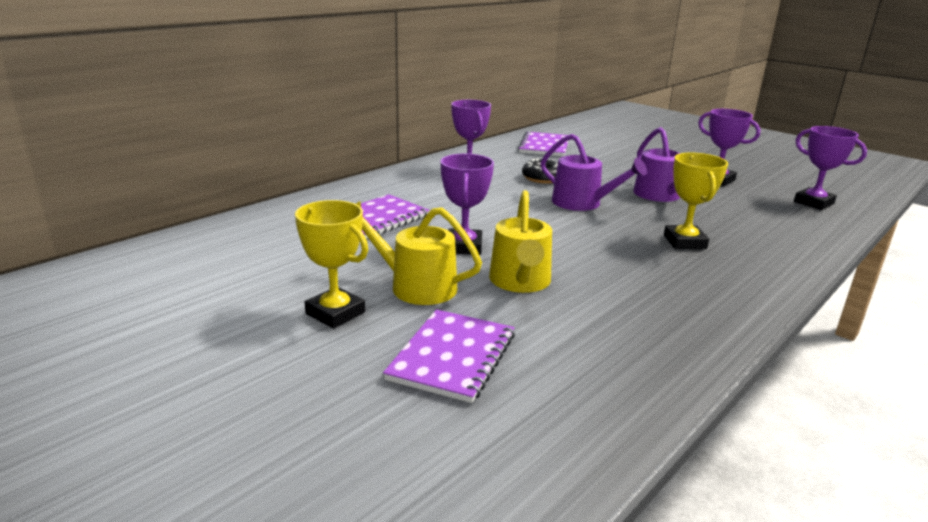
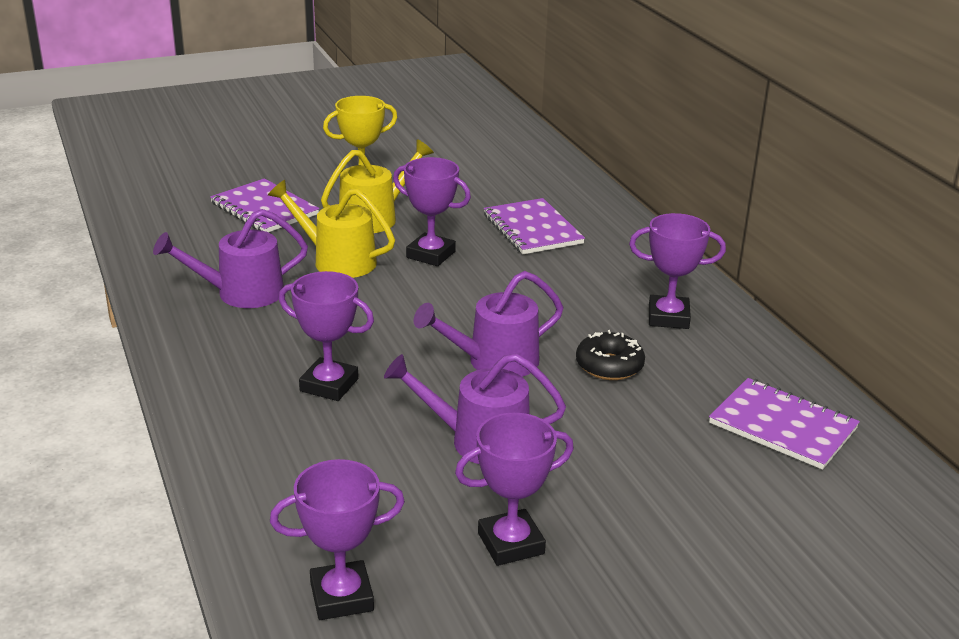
camera: 115 degrees right, 5 degrees up
(632, 310) = (241, 293): none -> purple watering can
(684, 242) = (329, 385): yellow trophy -> purple trophy

